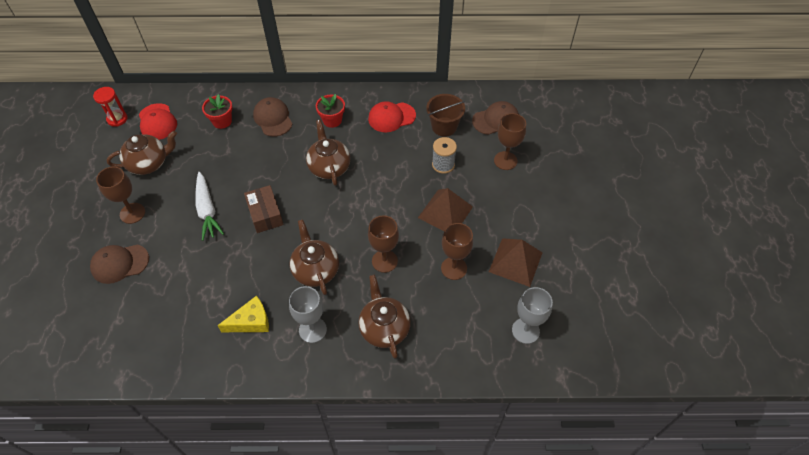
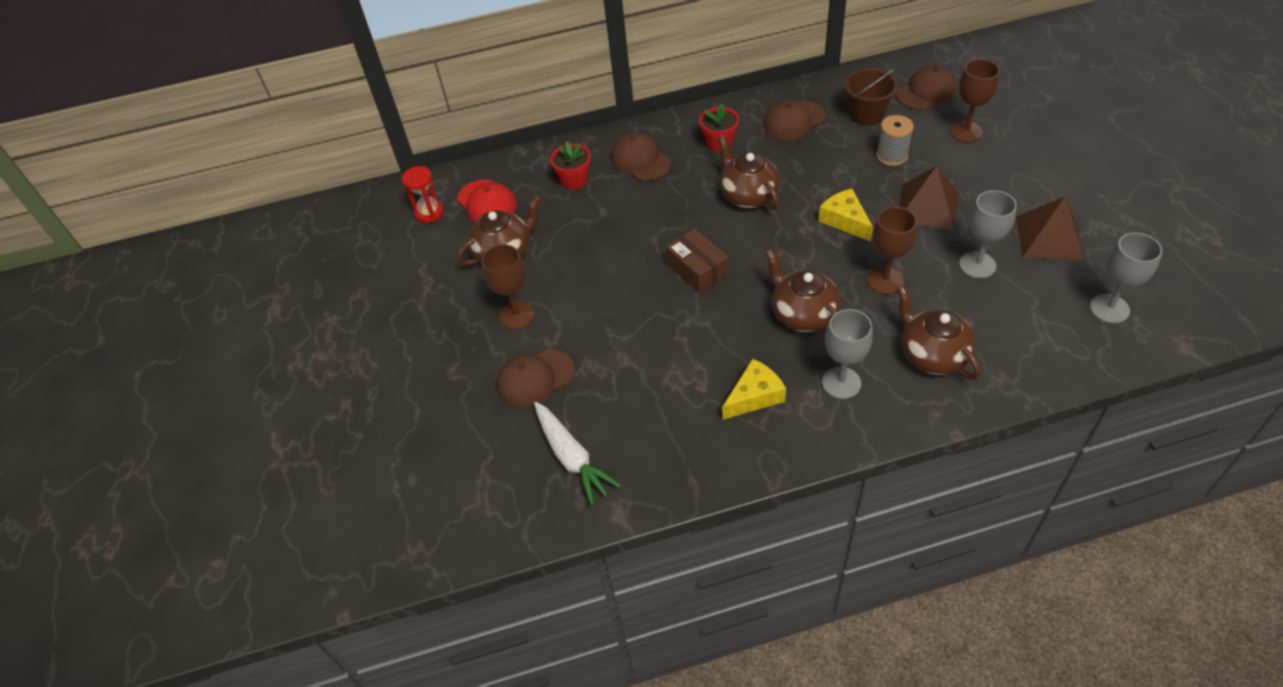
camera: 10 degrees left, 5 degrees down
(207, 210) = (617, 285): white carrot -> white carrot (572, 457)
(383, 206) = (845, 220): none -> yellow cheese
(391, 117) = (793, 121): red cap -> brown cap
(454, 268) = (977, 265): brown goblet -> grey goblet

